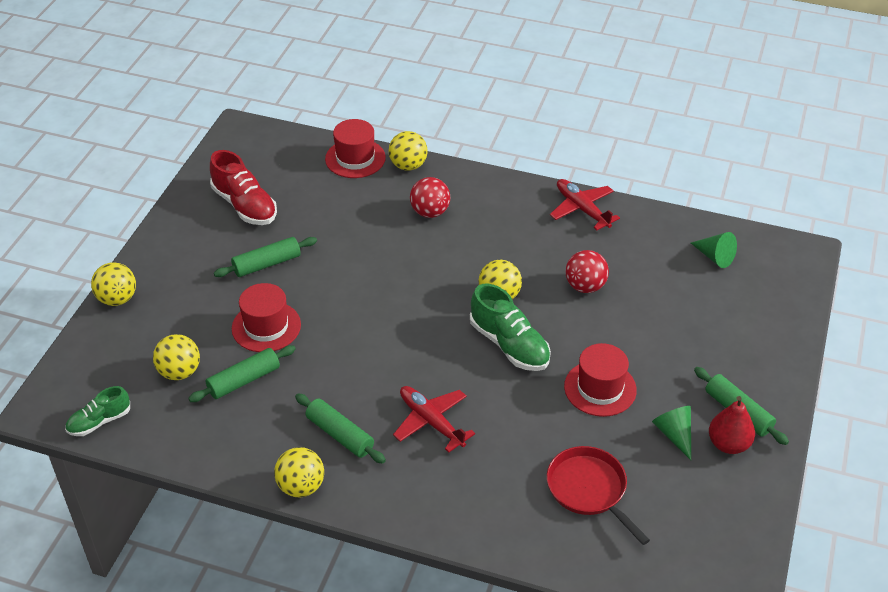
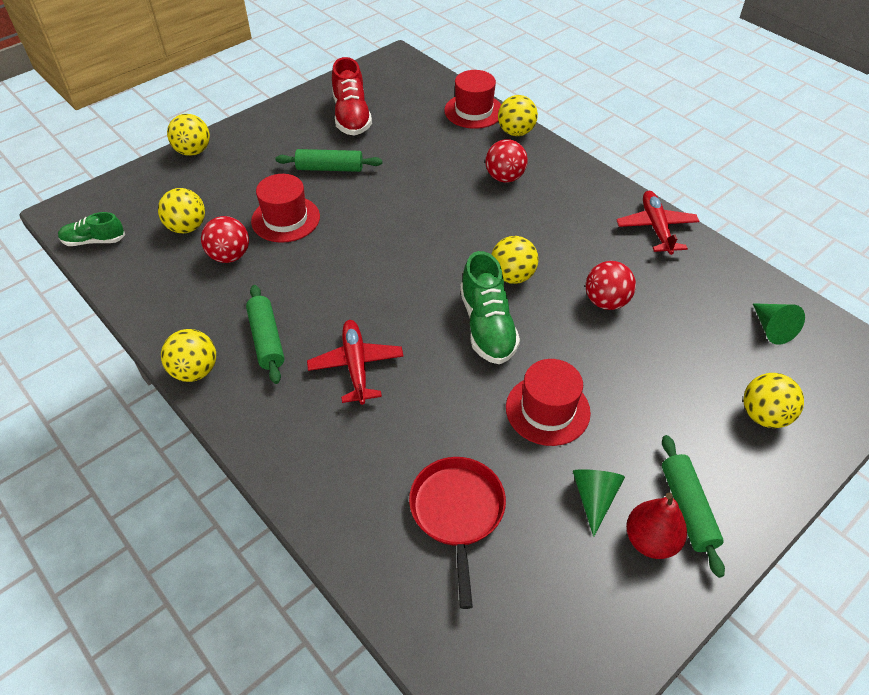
camera: 30 degrees right, 5 degrees up
(244, 380) = (230, 256): green rolling pin -> red ball
(747, 324) = (763, 415): none -> yellow ball

